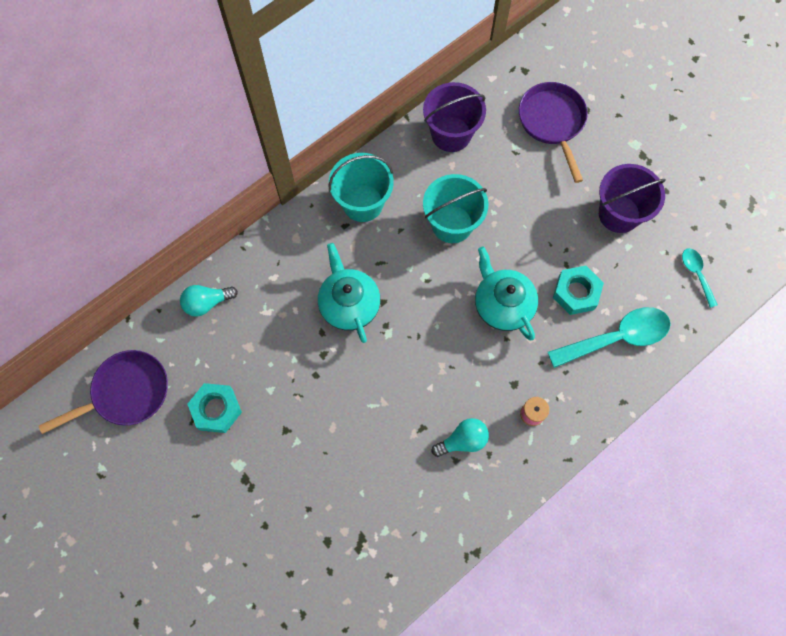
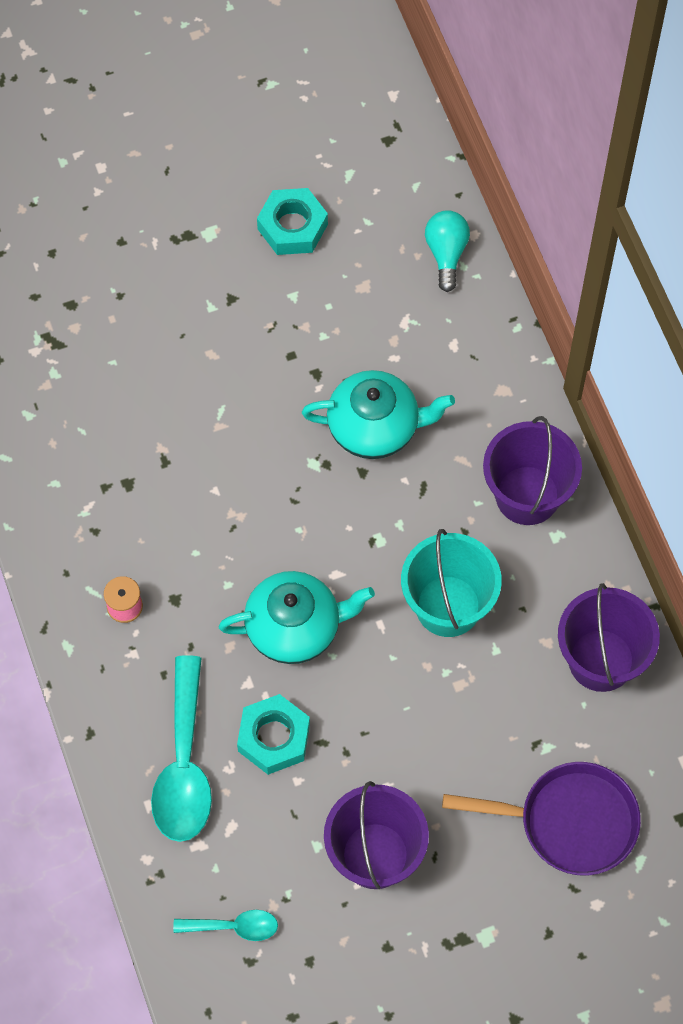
camera: 110 degrees right, 5 degrees down
(126, 393) = (357, 132): purple pan -> none
(362, 203) = (527, 495): turquoise bucket -> purple bucket
(463, 440) = (126, 505): turquoise light bulb -> none

